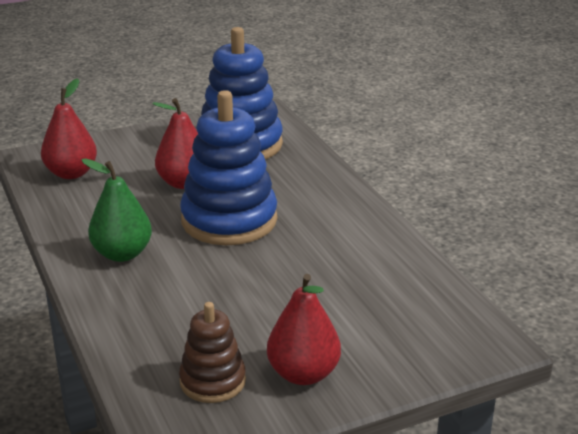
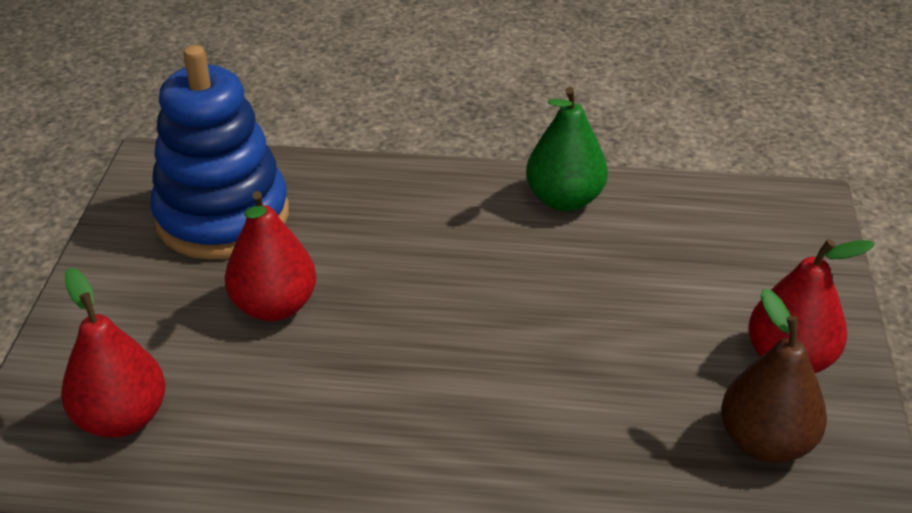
camera: 60 degrees left, 10 degrees up
(122, 254) = (413, 433): green pear -> green pear (564, 199)
(212, 381) = (765, 442): brown stacking toy -> brown pear
(229, 220) = (413, 299): blue stacking toy -> none

